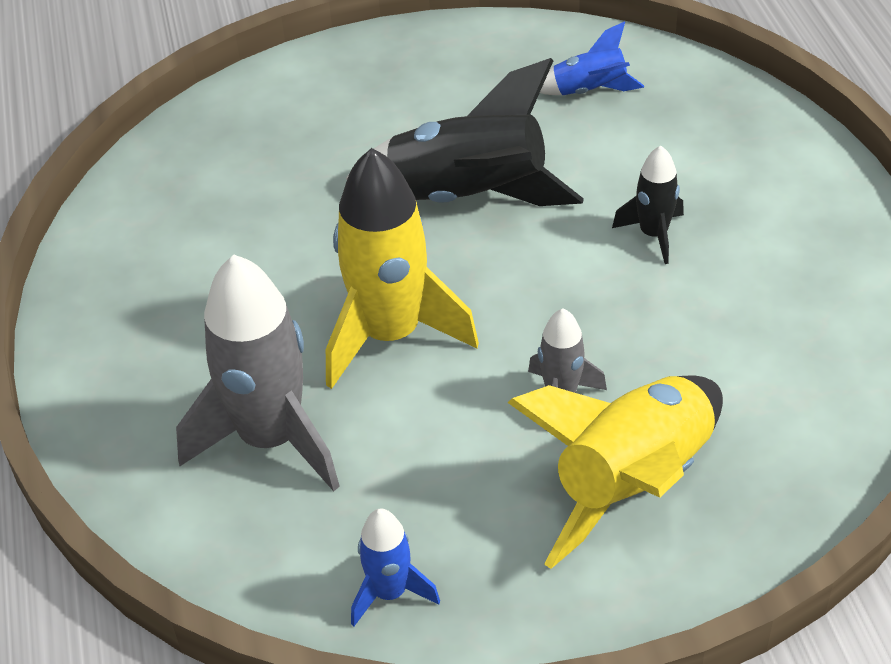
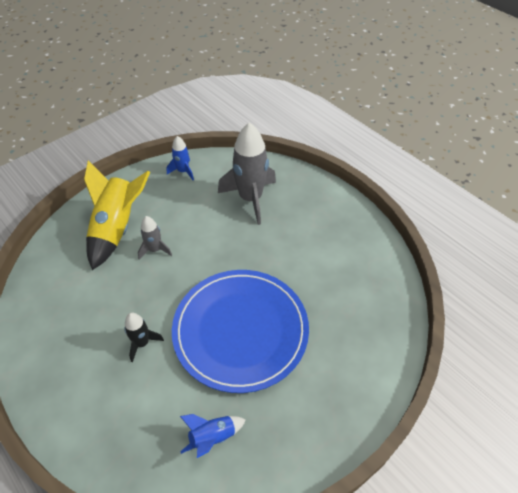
camera: 150 degrees right, 5 degrees up
(390, 335) = (233, 250): yellow rocket -> none
(468, 197) = (240, 330): black rocket -> blue plate

